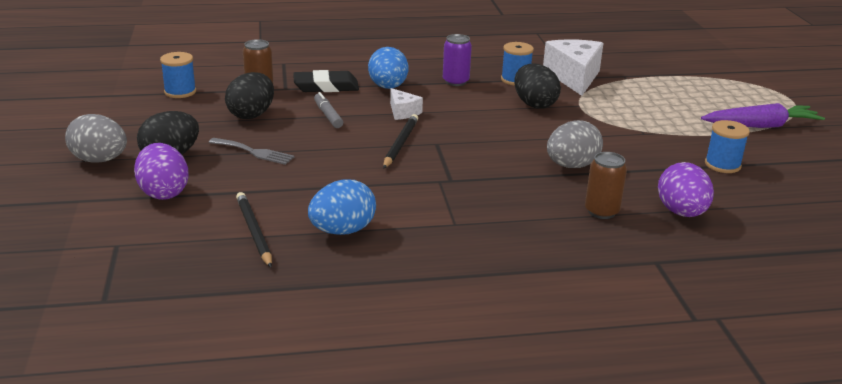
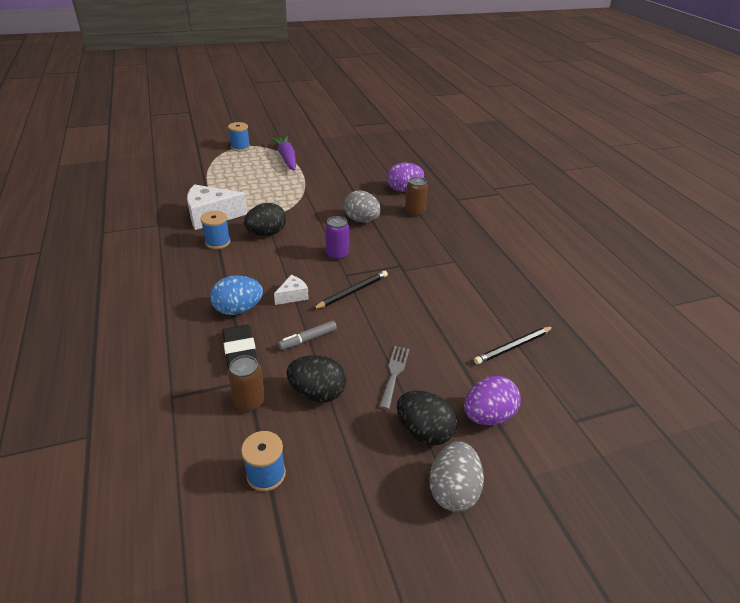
camera: 100 degrees left, 10 degrees up
(342, 231) = (488, 305): blue egg -> none
(400, 144) = (352, 292): black pencil -> black pencil turned 135 degrees clockwise
(455, 81) = (223, 272): purple can -> purple can (337, 254)
(722, 165) = (343, 174): blue spool -> blue spool (240, 147)

